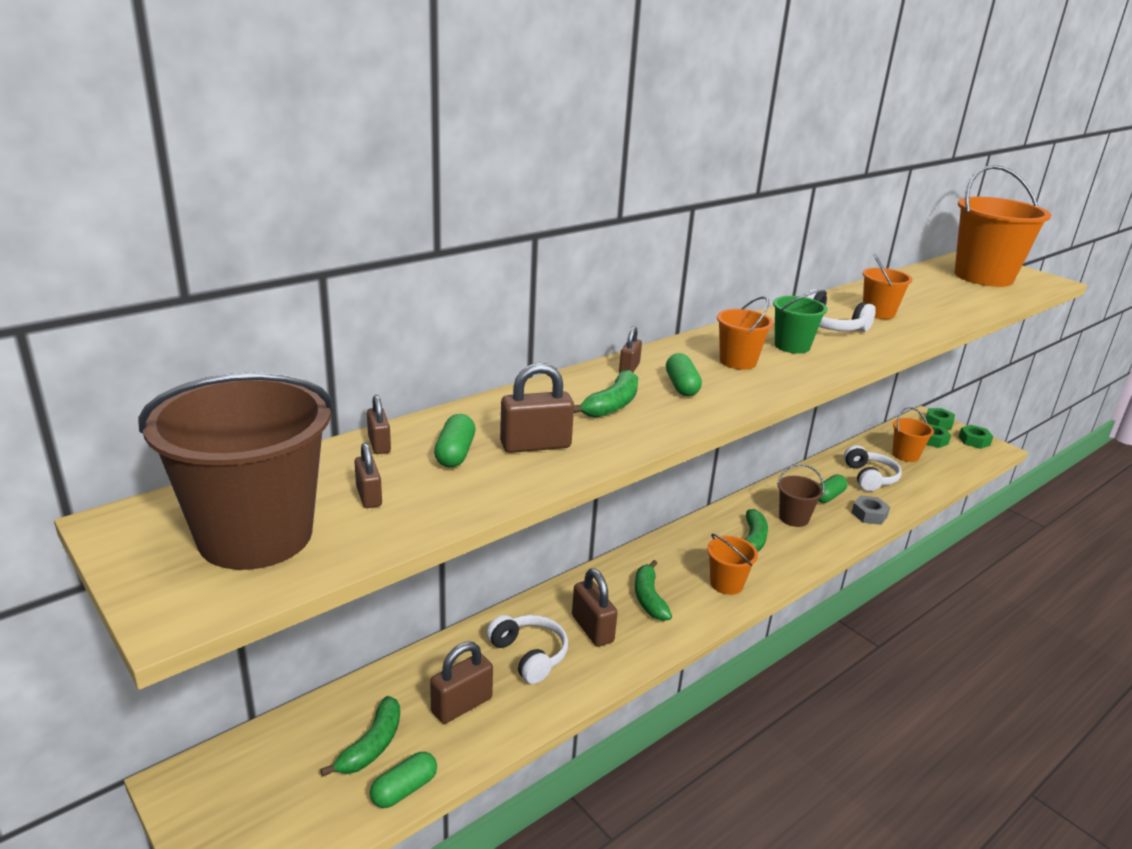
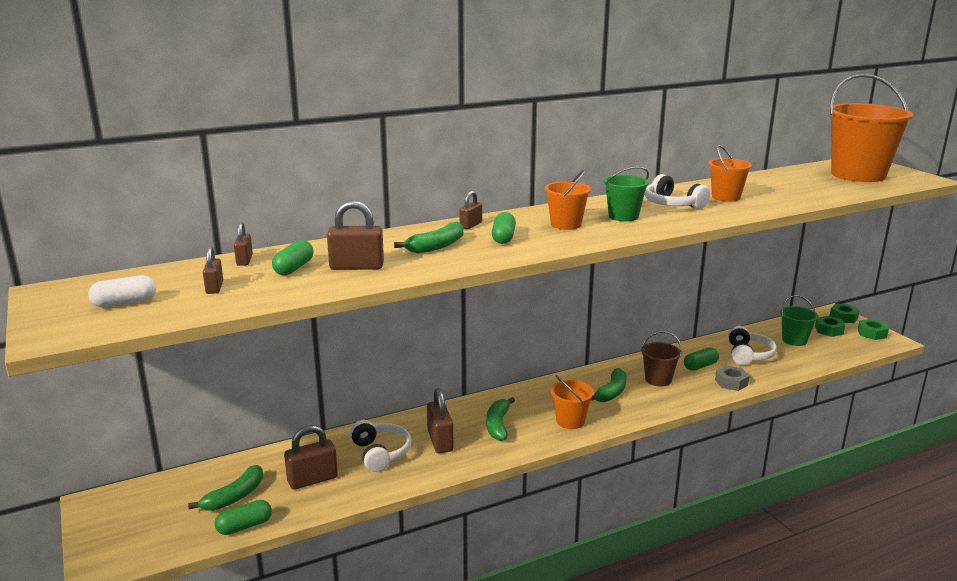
camera: 15 degrees right, 5 degrees down
(255, 535) = (125, 303): brown bucket -> white capsule
(905, 455) = (794, 340): orange bucket -> green bucket

